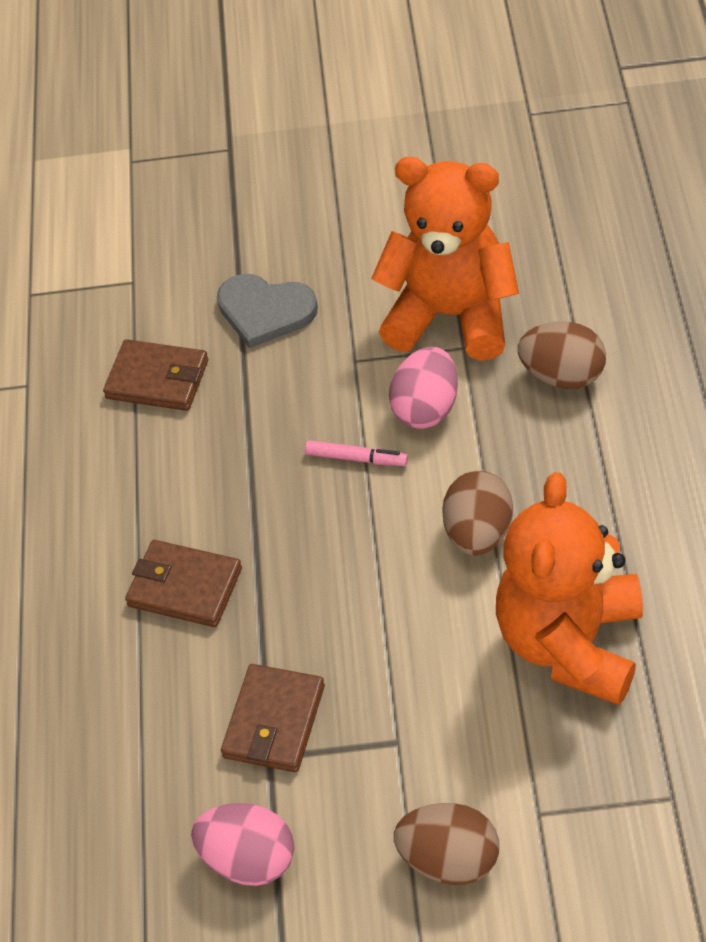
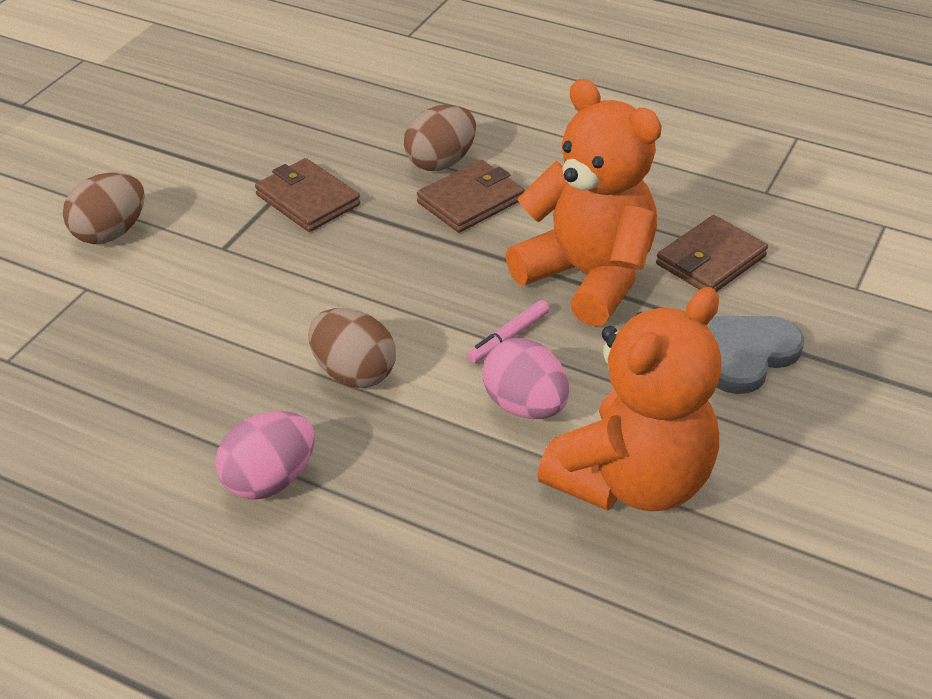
camera: 115 degrees right, 10 degrees down
(249, 860) = (221, 153): pink egg -> pink egg (269, 480)
(562, 375) = (475, 524): brown egg -> brown egg (440, 162)
(570, 643) = (191, 374): orange teddy bear -> orange teddy bear (588, 277)

